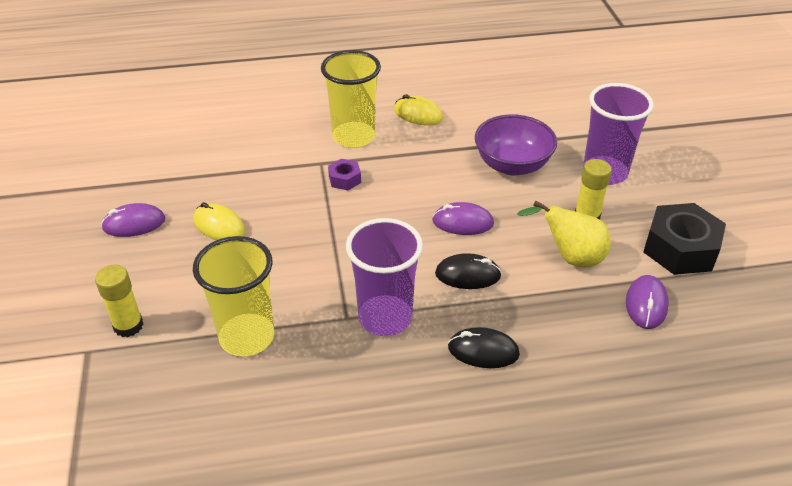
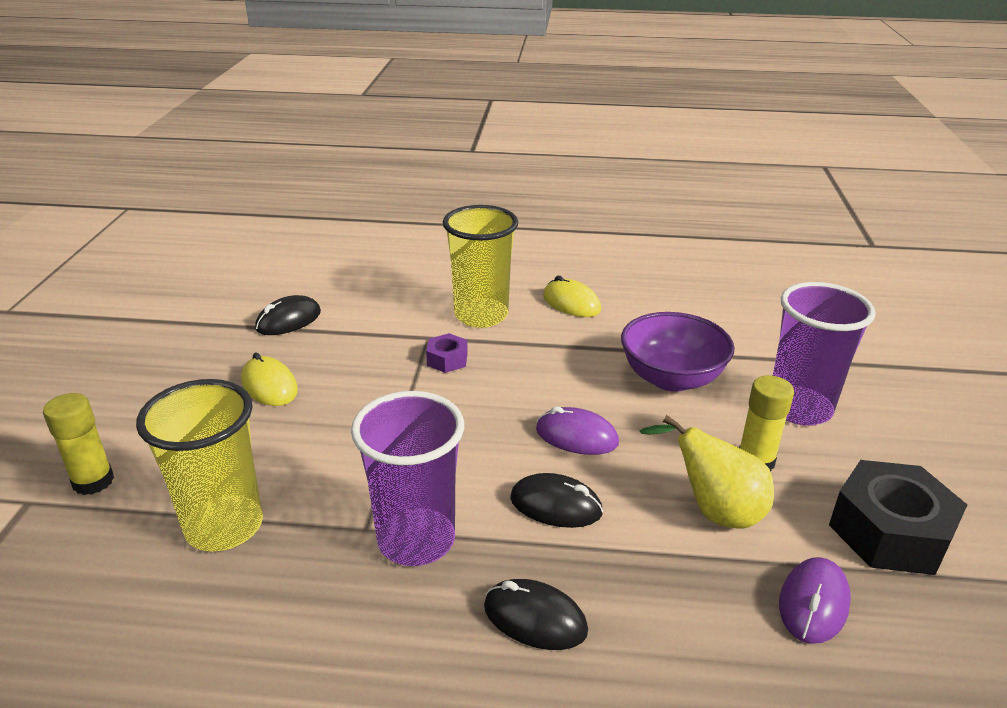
camera: 15 degrees right, 10 degrees down
(134, 224) = (176, 366): purple mouse -> none
(203, 168) = (288, 320): none -> black mouse

